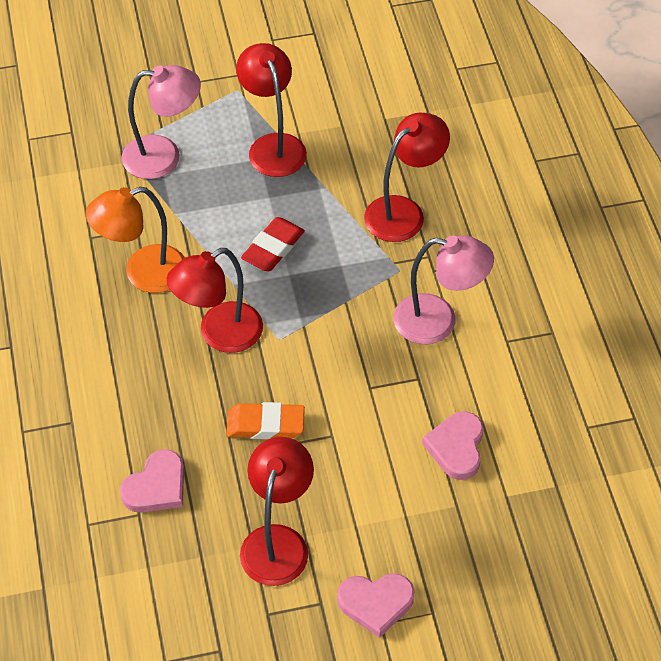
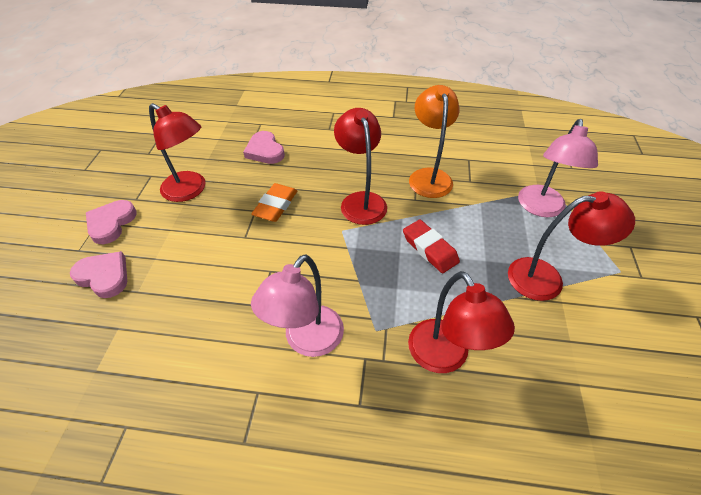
camera: 110 degrees right, 5 degrees down
(456, 447) = (182, 309): pink heart -> pink heart (104, 276)

